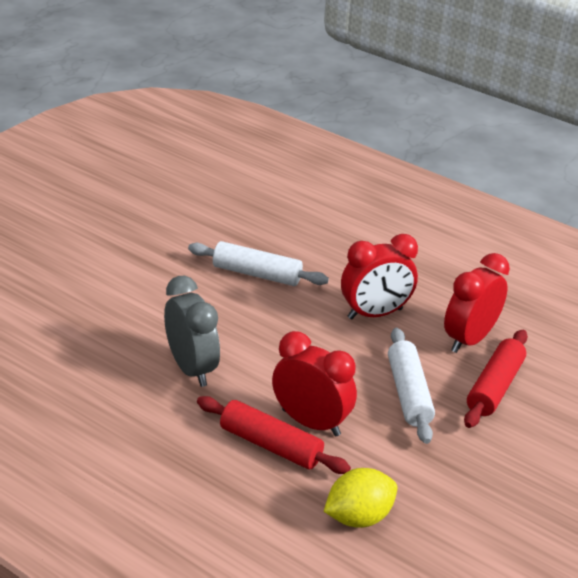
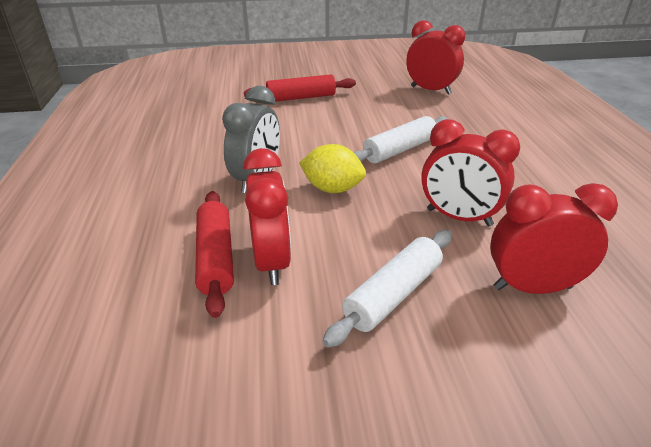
camera: 50 degrees right, 0 degrees up
(187, 187) = (430, 90): none -> red clock
(257, 274) = (400, 150): white rolling pin -> white rolling pin turned 75 degrees clockwise
(358, 517) = (173, 366): yellow lemon -> yellow lemon (332, 189)
(494, 387) = (500, 349): red rolling pin -> red rolling pin (301, 98)

